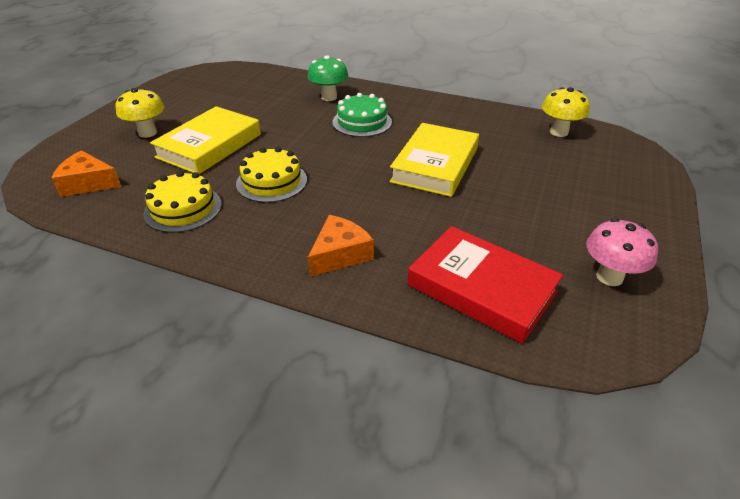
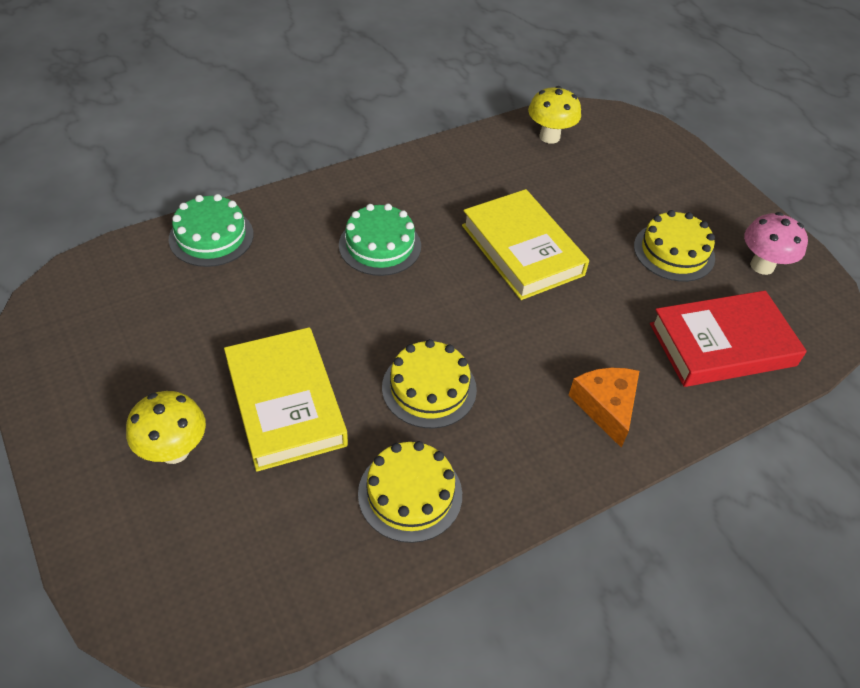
camera: 55 degrees left, 10 degrees up
(88, 183) = (250, 570): orange cheese -> none
(298, 82) = (211, 236): none -> green cake
(329, 97) = (288, 235): green mushroom -> none
(543, 225) = (674, 252): none -> yellow cake

